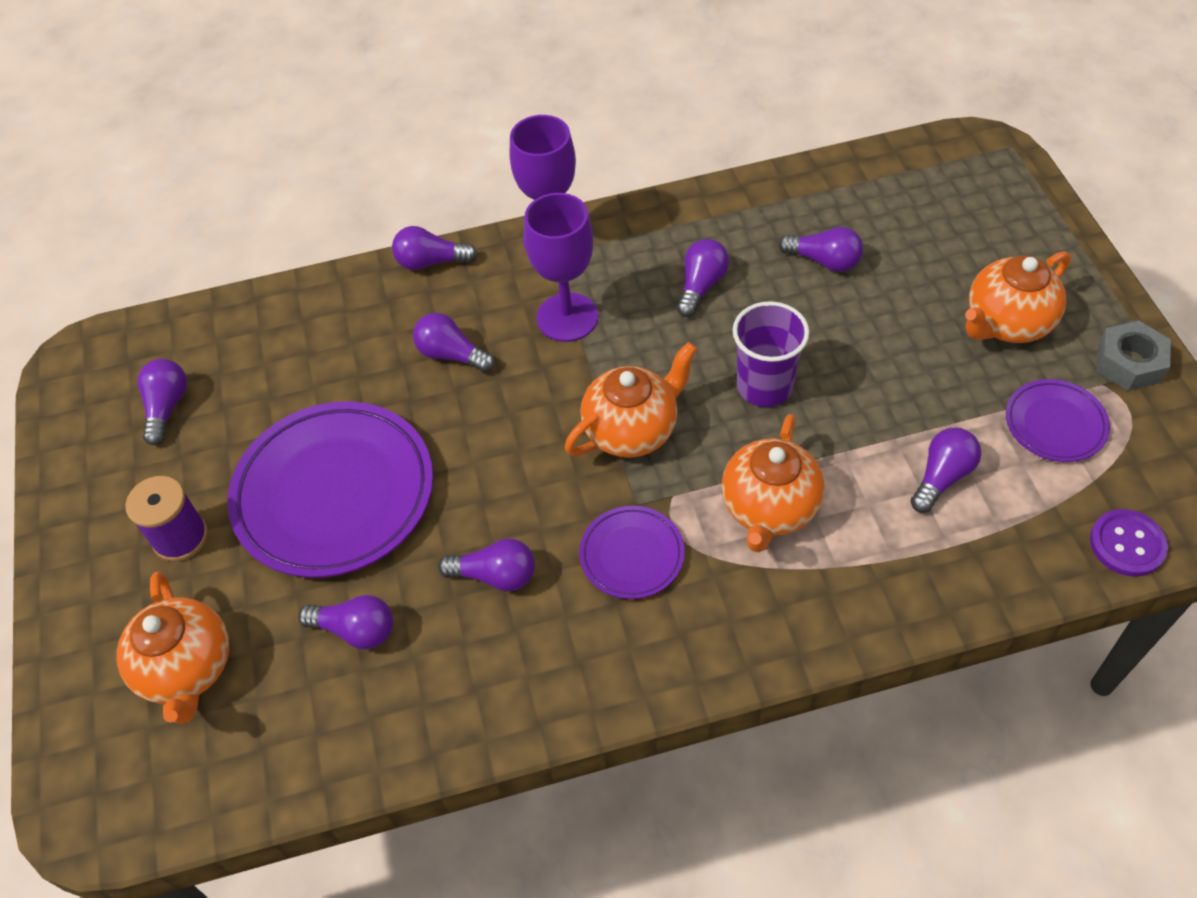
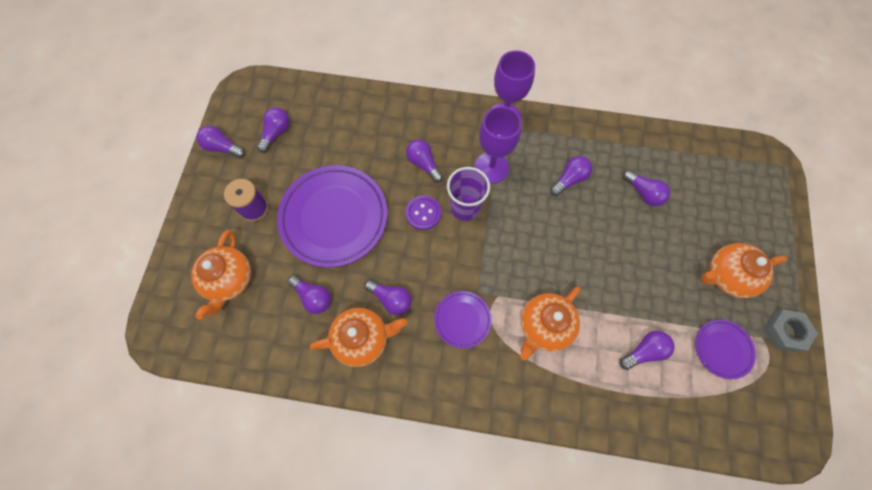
camera: 20 degrees right, 15 degrees up
(431, 262) = (437, 104): purple light bulb -> purple light bulb (222, 148)
(632, 430) = (494, 249): orange teapot -> orange teapot (362, 339)
(764, 386) = (575, 254): purple cup -> purple cup (465, 207)
(1127, 544) = (725, 438): purple button -> purple button (423, 213)

